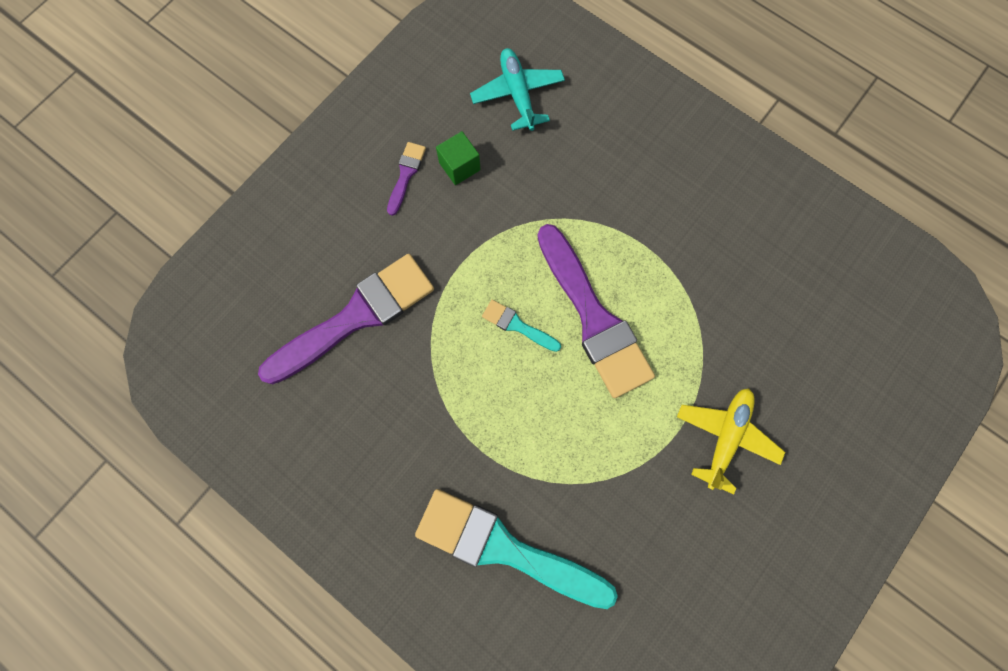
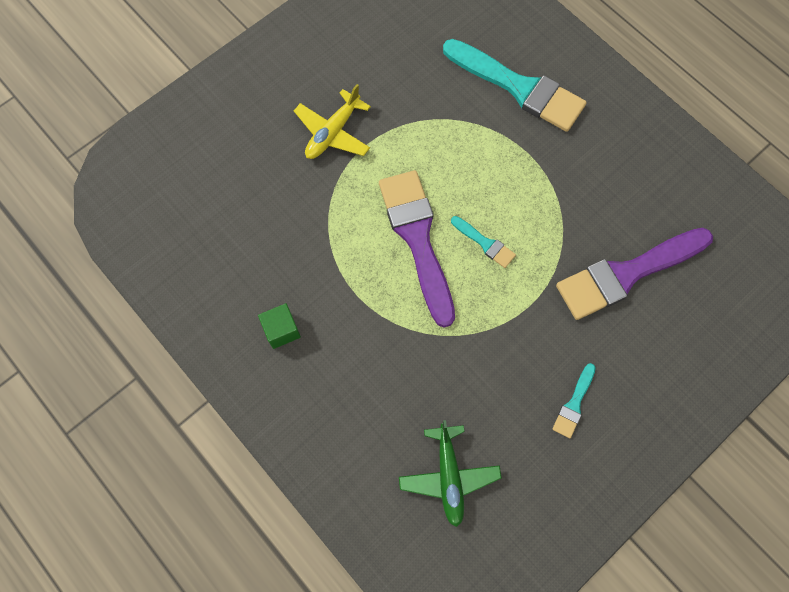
camera: 170 degrees left, 5 degrees down
(406, 175) = (574, 404): purple brush -> turquoise brush
(459, 166) = (519, 404): green cube -> green cube (281, 330)
(517, 95) = (448, 476): turquoise plane -> green plane

